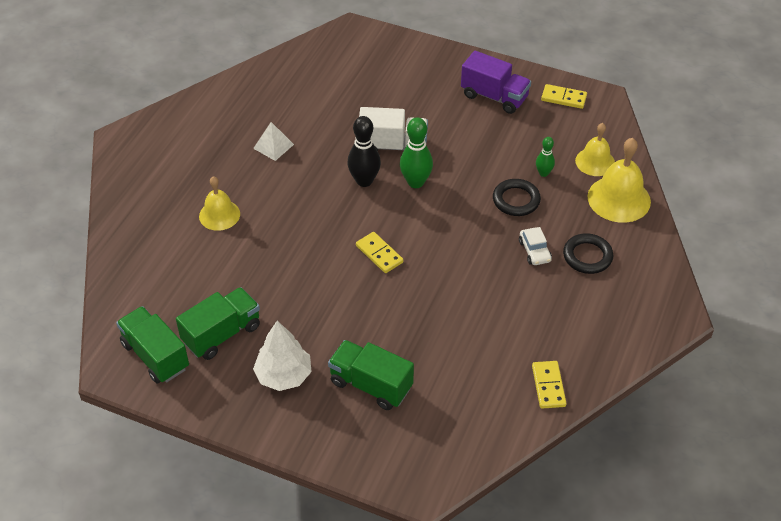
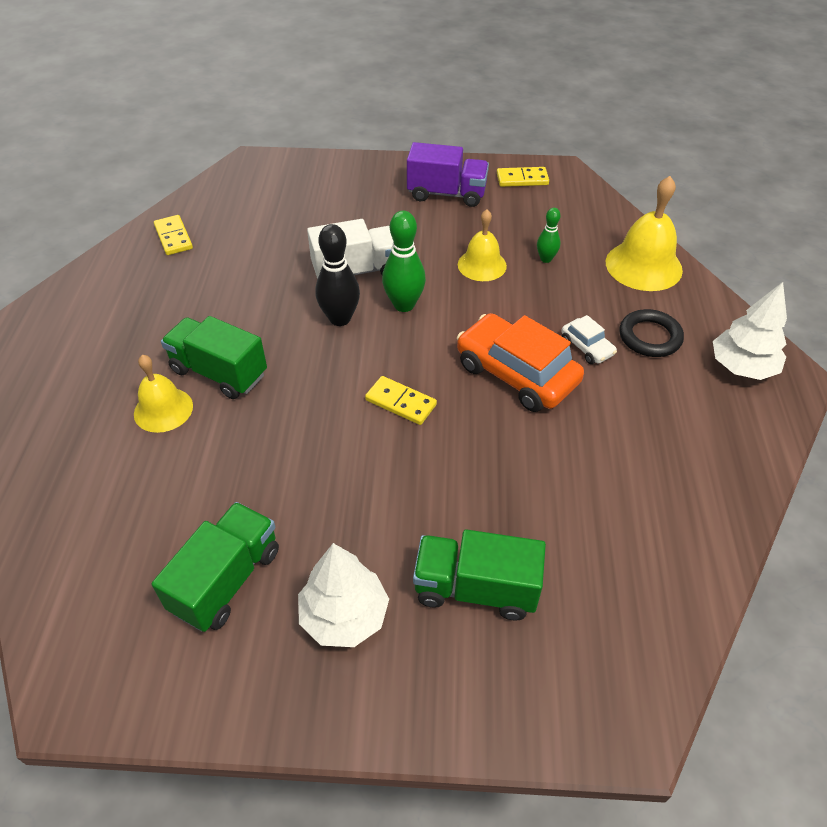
camera: 20 degrees left, 0 degrees up
(155, 356) = (132, 649): green truck -> green truck (219, 372)
(273, 146) = (206, 306): white pyramid -> none
(471, 256) = (516, 373): none -> orange car
(516, 200) = (532, 295): black ring -> none
(548, 386) = (704, 513): yellow domino -> yellow domino (173, 237)
(595, 162) = (594, 234): yellow bell -> yellow bell (482, 265)
(643, 298) = (742, 367): none -> white tree

